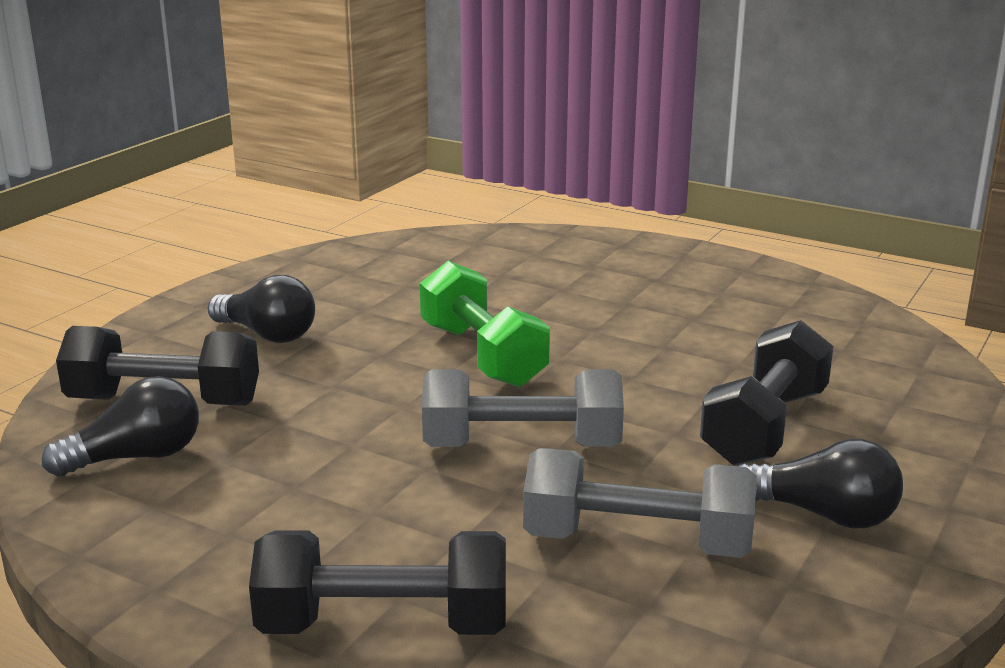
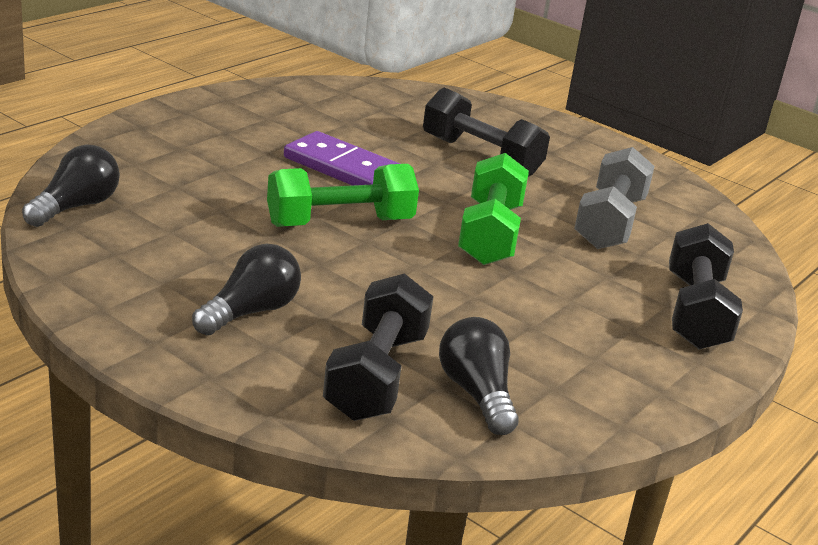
camera: 85 degrees left, 5 degrees up
(521, 446) = (490, 234): grey dumbbell -> green dumbbell
(628, 343) = (342, 167): none -> purple domino
(823, 514) = (583, 168): black light bulb -> black light bulb (76, 207)

